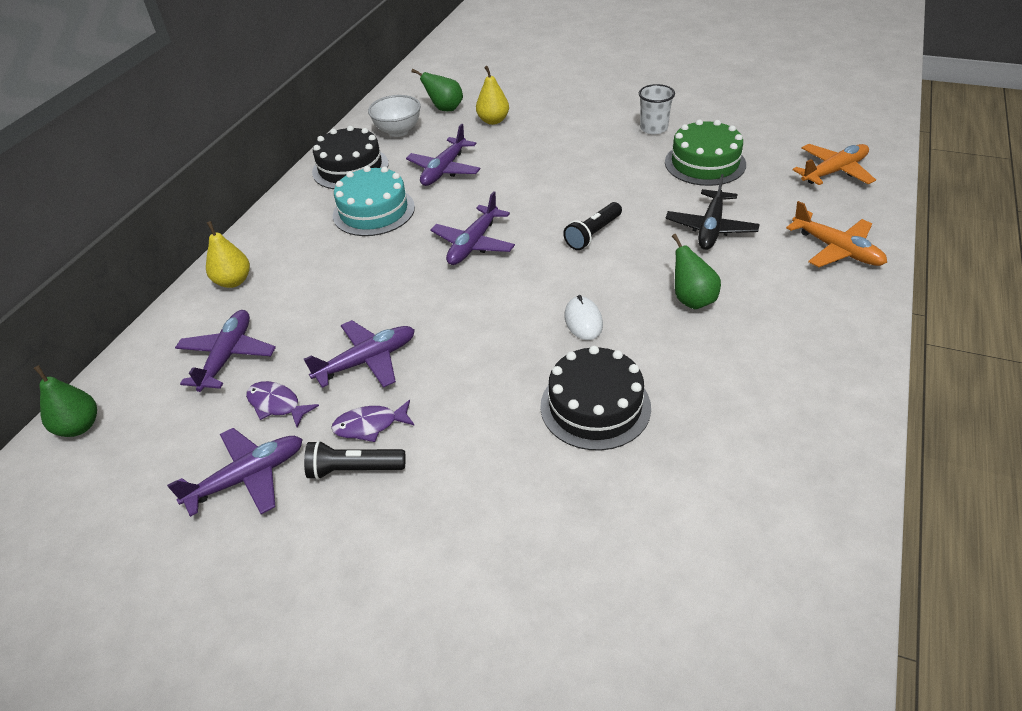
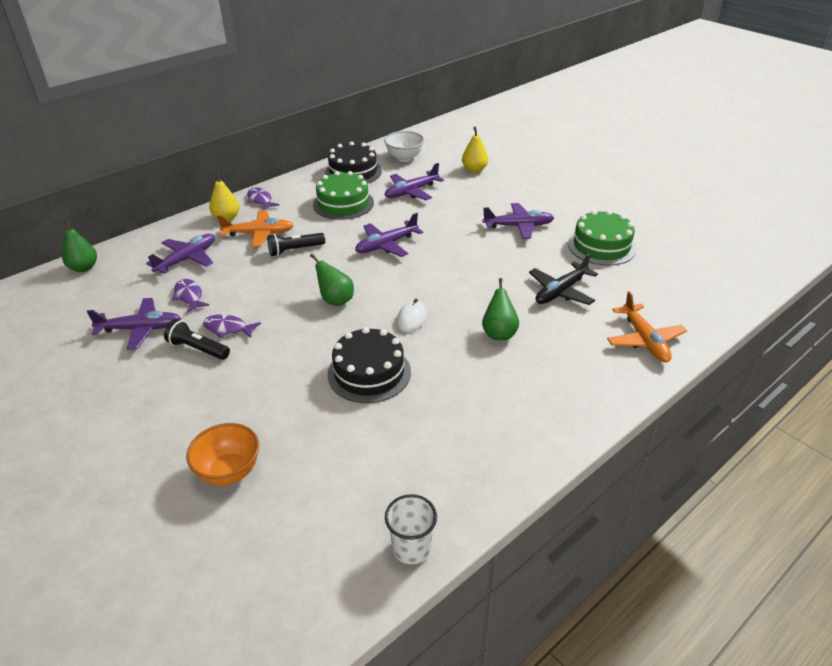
camera: 25 degrees right, 5 degrees down
(260, 242) = (260, 200): none -> purple fish
(367, 361) = (259, 291): purple plane -> purple plane (518, 226)
(374, 211) = (343, 203): turquoise cake -> green cake
(445, 109) = (448, 152): green pear -> green pear (335, 300)
(543, 610) = (229, 472): none -> orange bowl
(593, 234) = (471, 266): black flashlight -> black flashlight (295, 250)
(654, 128) = (586, 210): white cup -> white cup (411, 548)
(834, 171) = (701, 285): orange plane -> orange plane (259, 234)

